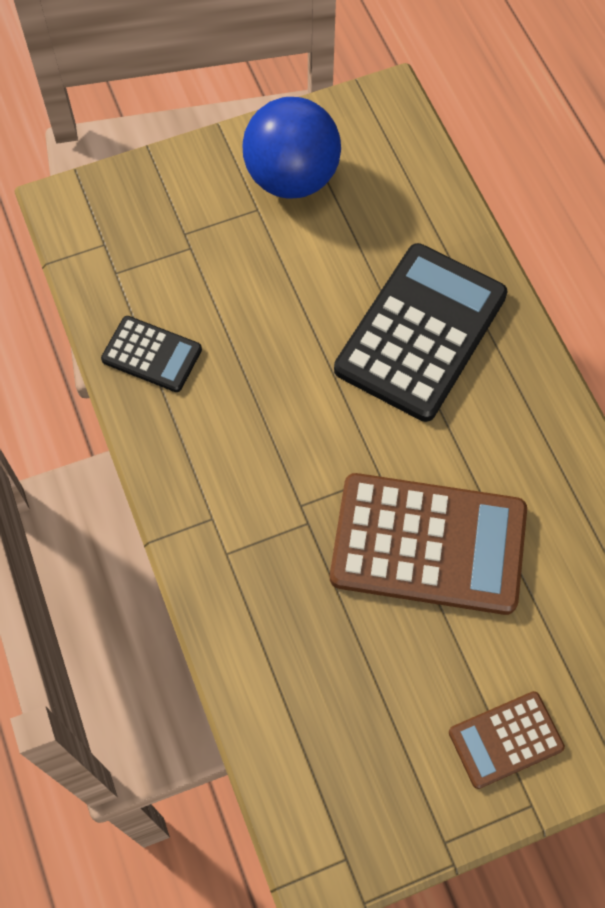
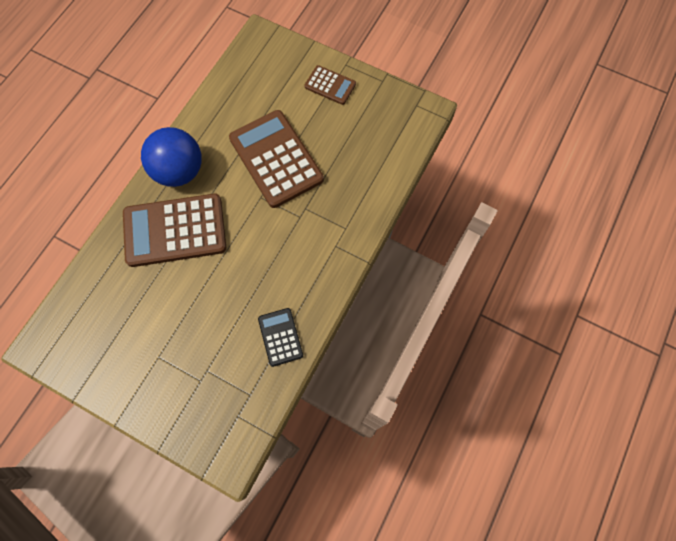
camera: 130 degrees left, 5 degrees up
(292, 178) = (125, 355): blue ball -> blue ball (179, 171)
(421, 332) = (175, 230): black calculator -> brown calculator

